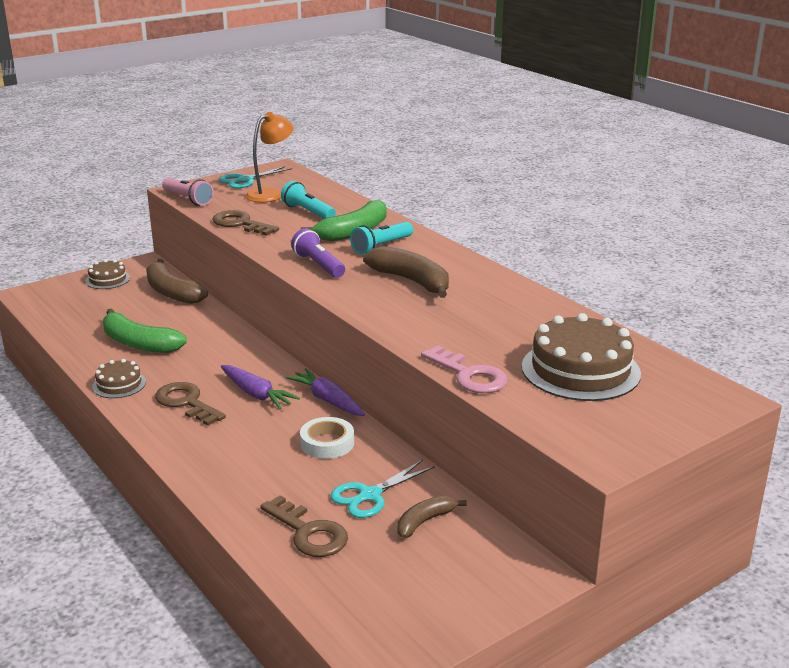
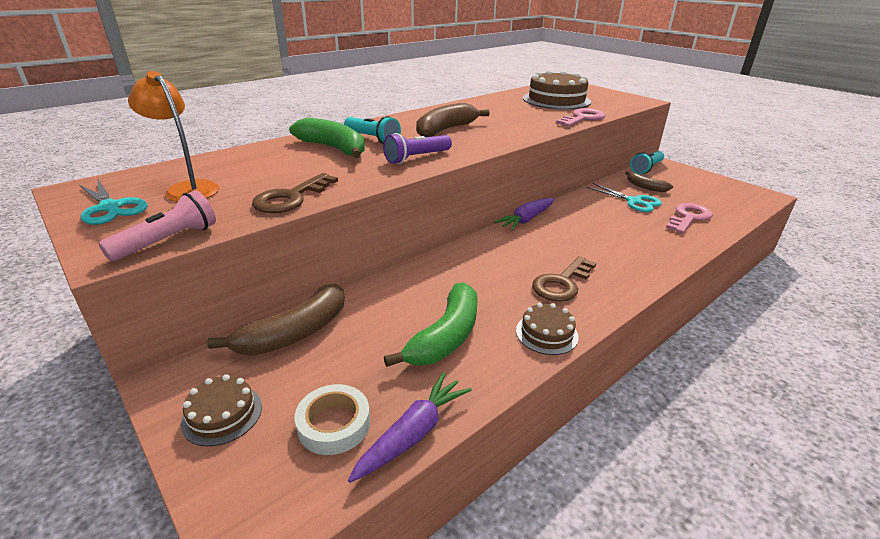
camera: 95 degrees left, 5 degrees up
(256, 394) = (531, 249): purple carrot -> purple carrot (413, 433)
(308, 212) = (268, 167): turquoise flashlight -> turquoise flashlight (646, 169)
(309, 532) = (688, 217): brown key -> pink key
(327, 443) = (585, 217): white tape -> white tape (334, 424)

